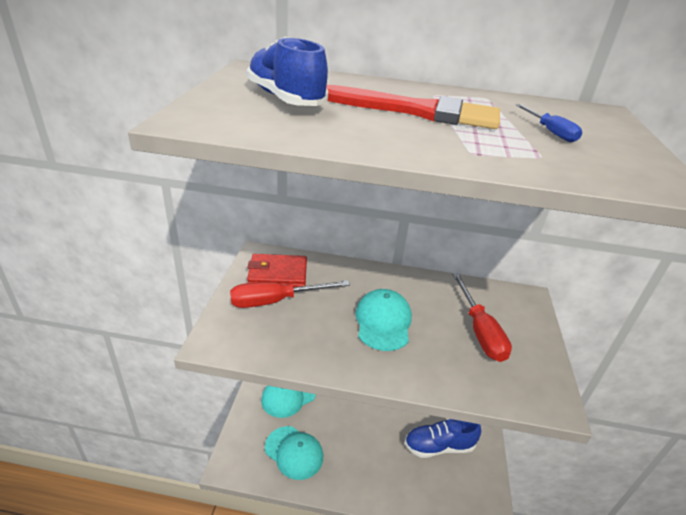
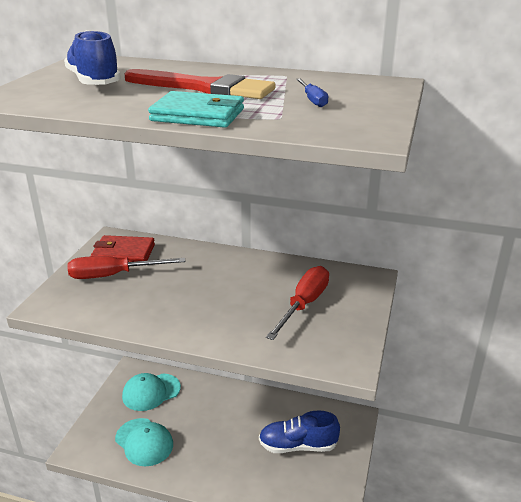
camera: 10 degrees right, 5 degrees down
(383, 322) = (209, 294): turquoise cap -> none
(447, 151) = (198, 115): none -> turquoise wallet
(479, 331) = (304, 304): red screwdriver -> red screwdriver turned 150 degrees counterclockwise

